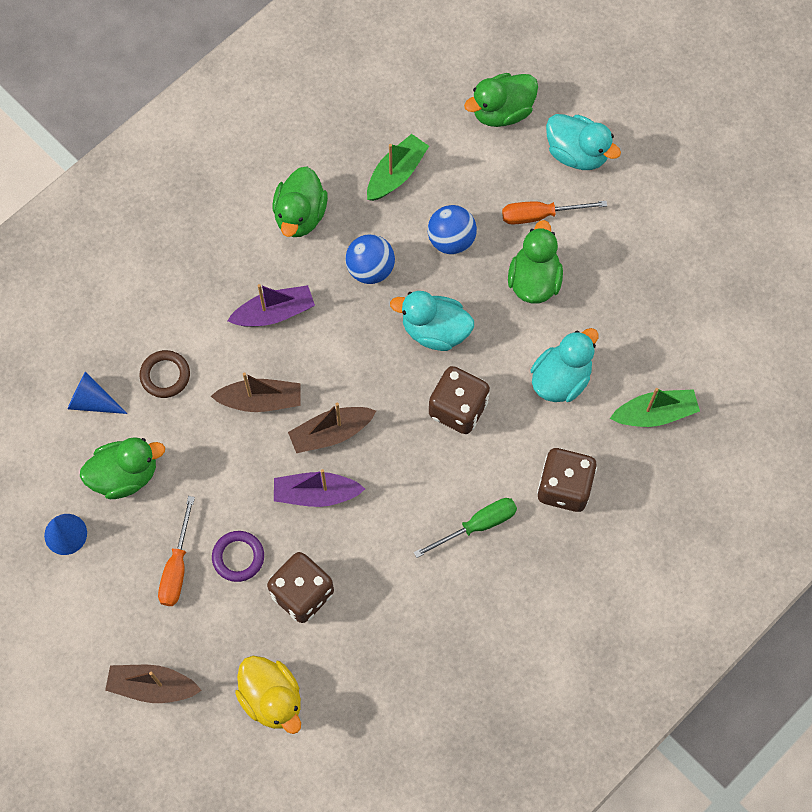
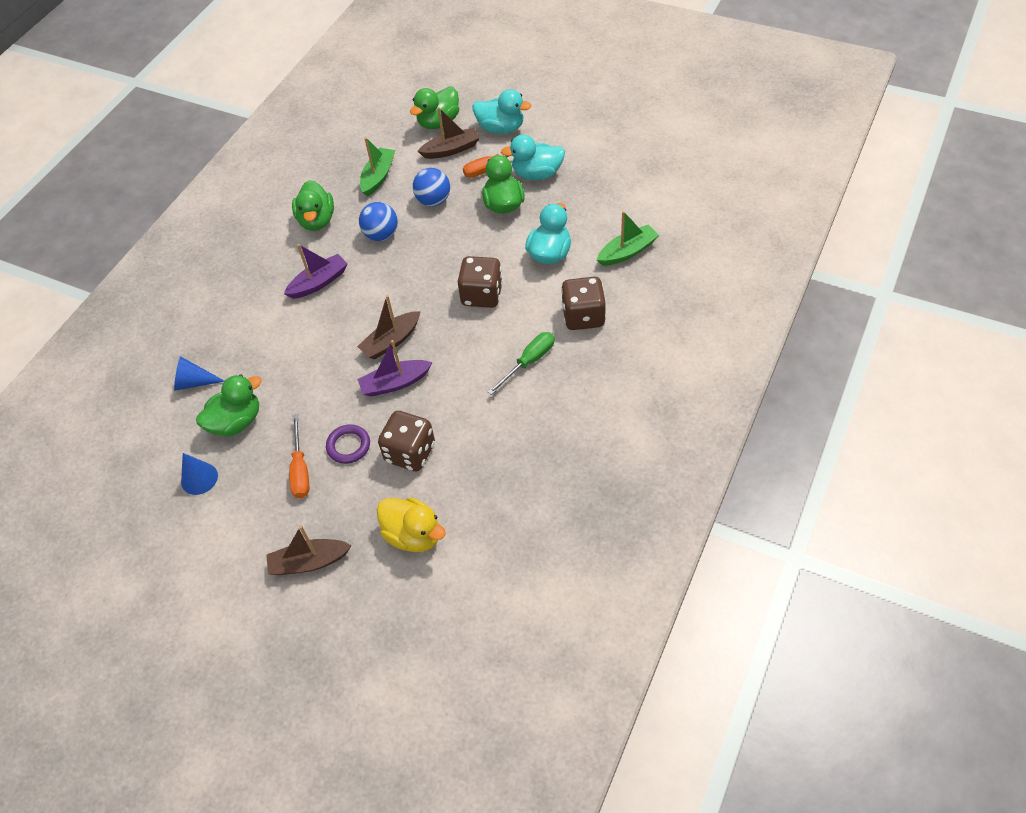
camera: 15 degrees left, 15 degrees down
(165, 375) = (247, 347): brown ring -> none
(260, 400) = (328, 339): brown boat -> brown boat (451, 149)
(435, 330) = (444, 255): turquoise duck -> turquoise duck (537, 174)

